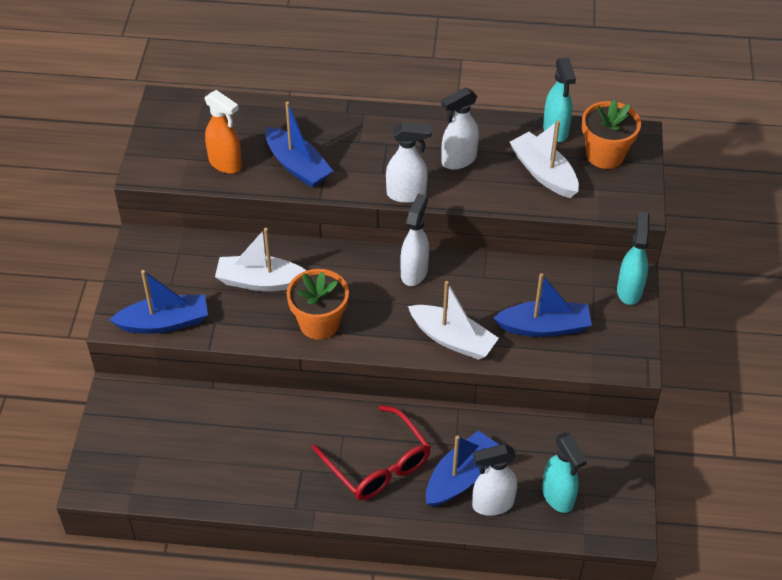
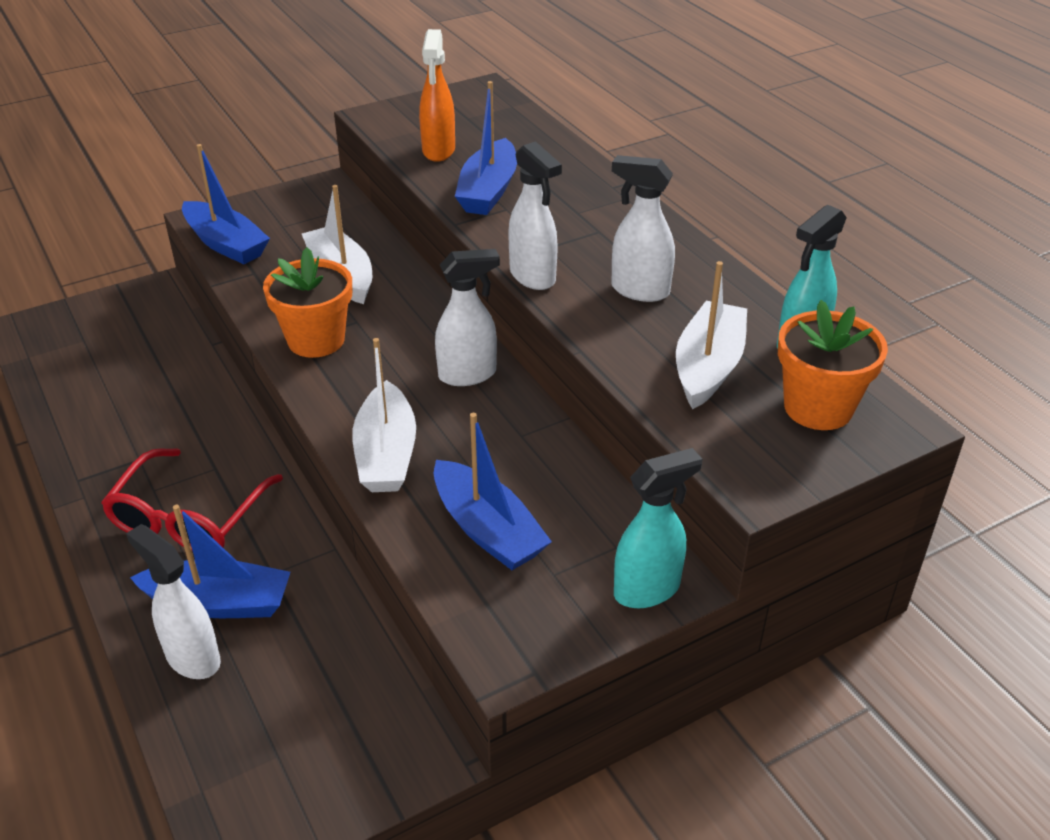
camera: 55 degrees right, 10 degrees down
(558, 497) = (252, 726): turquoise spray bottle -> none

